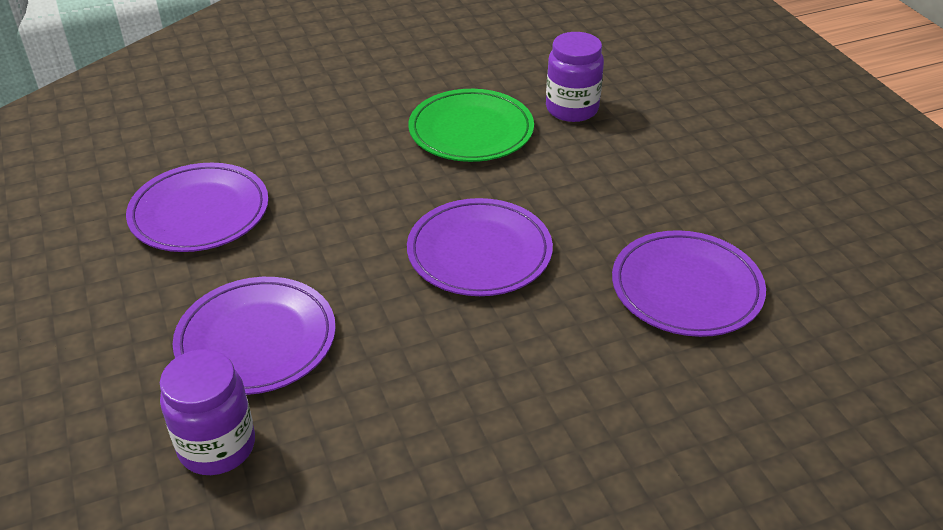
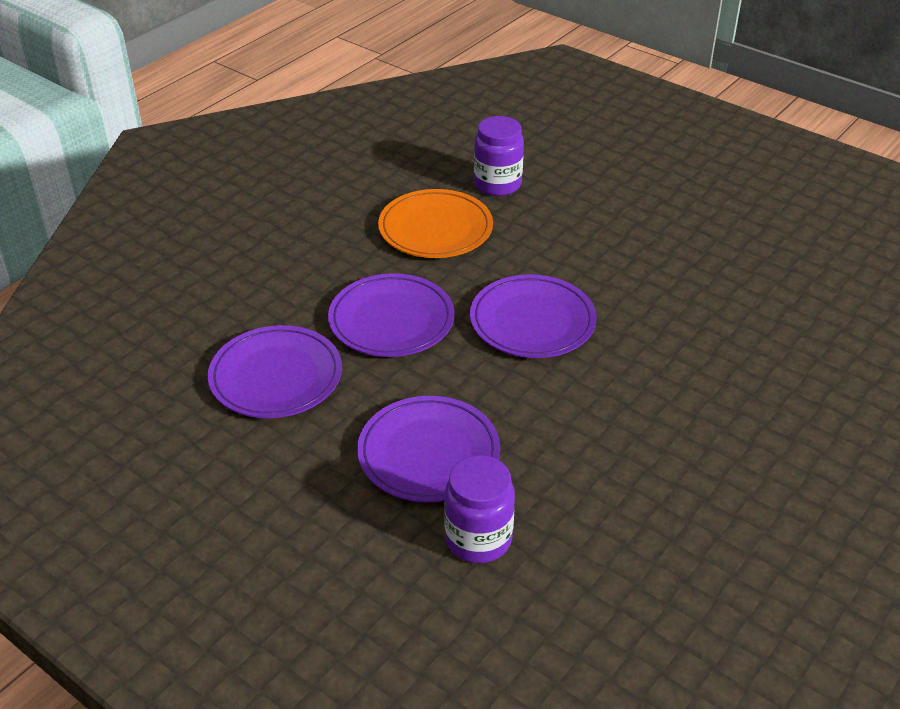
camera: 30 degrees left, 0 degrees up
(471, 131) = (435, 229): green plate -> orange plate
(686, 288) = (697, 291): purple plate -> purple plate (391, 320)

